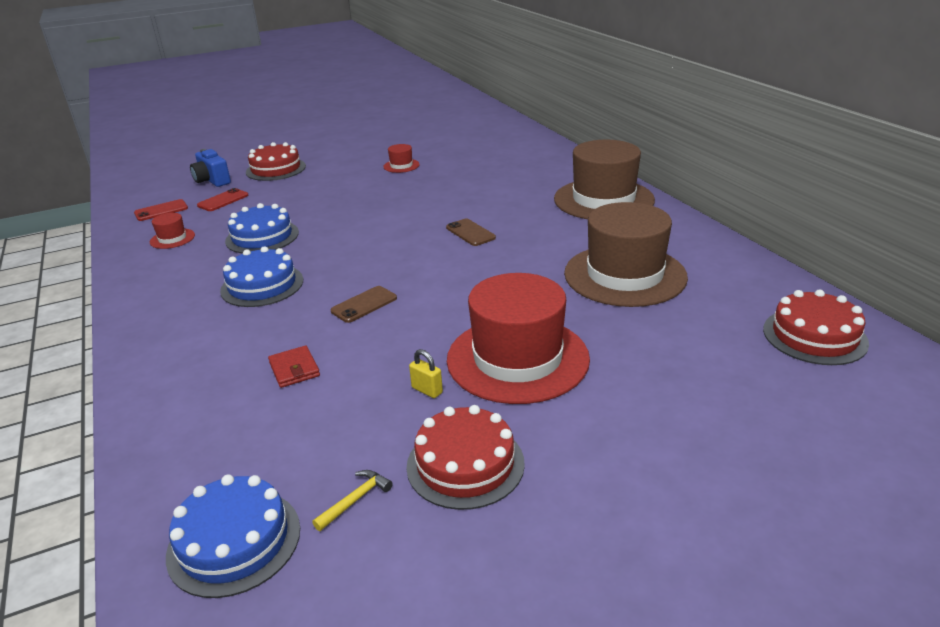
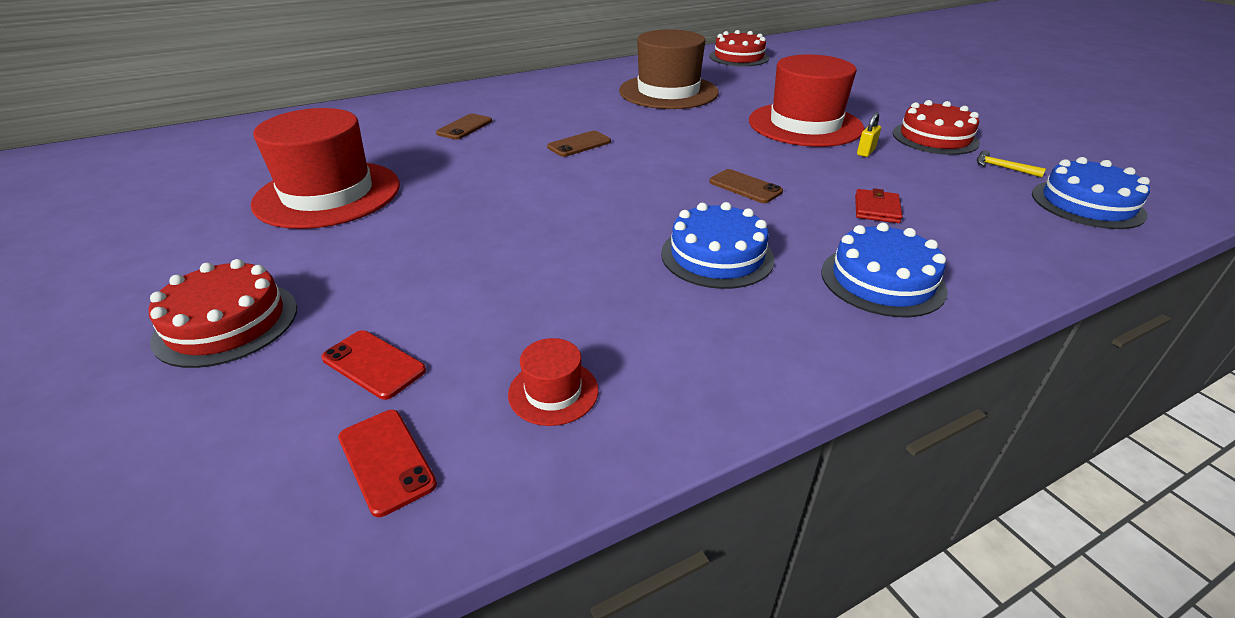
camera: 95 degrees left, 5 degrees up
(212, 181) = (224, 414): blue camera -> none
(262, 237) = (564, 282): blue cake -> blue cake (882, 280)
(294, 369) = (876, 209): red wallet -> red wallet turned 45 degrees counterclockwise
(401, 166) = (328, 194): red hat -> red hat, size x2.39
(512, 188) = (464, 127): none -> brown phone
(603, 200) = (516, 93): brown hat -> none

